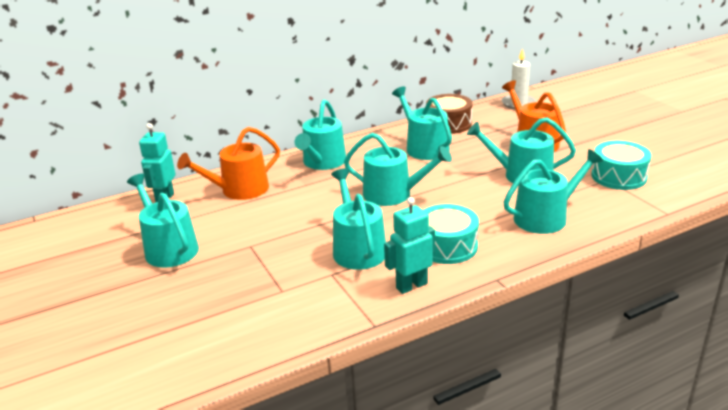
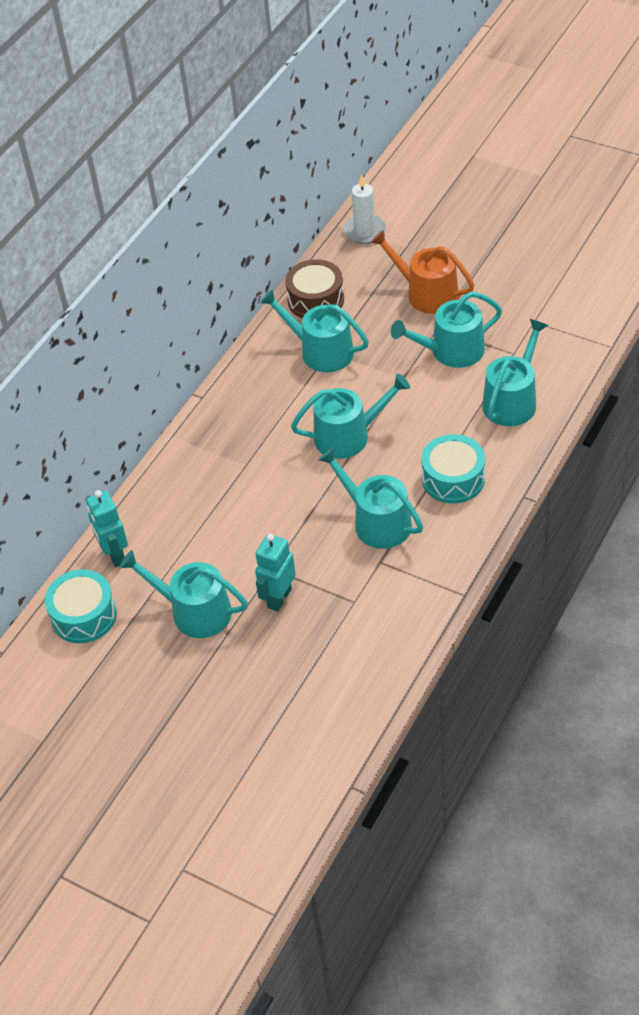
camera: 30 degrees left, 20 degrees up
(239, 190) = (182, 505): orange watering can -> none
(322, 162) = (232, 423): turquoise watering can -> none
(411, 285) = (459, 539): turquoise robot -> turquoise robot (279, 598)
(619, 176) = (541, 312): turquoise drum -> turquoise drum (84, 615)

